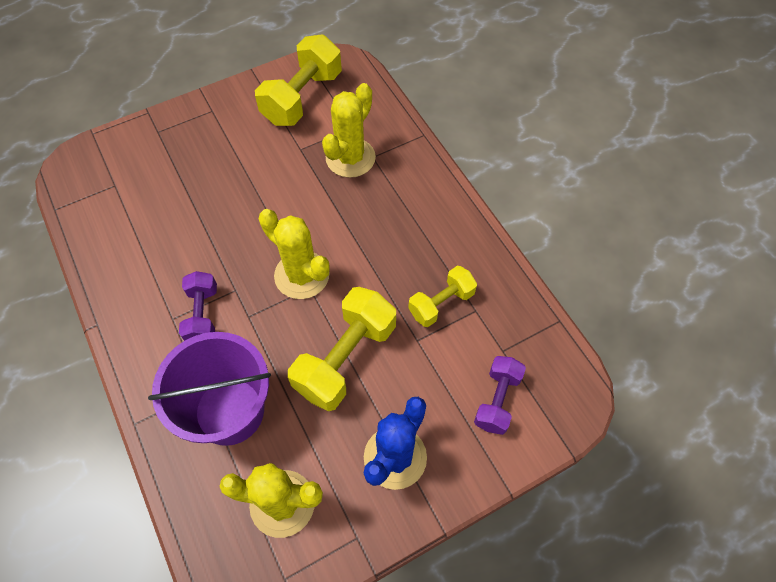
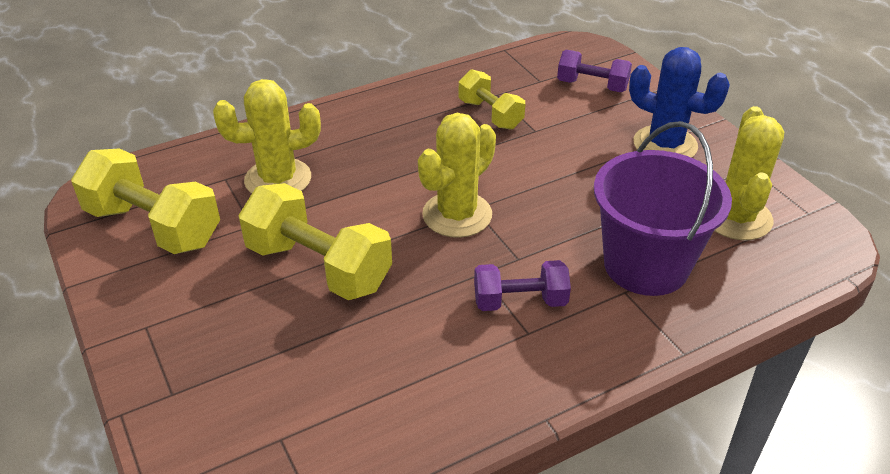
camera: 90 degrees left, 20 degrees down
(345, 358) = (564, 178): yellow dumbbell -> yellow dumbbell (318, 266)
(350, 158) = (278, 179): yellow cactus -> yellow cactus turned 45 degrees counterclockwise

